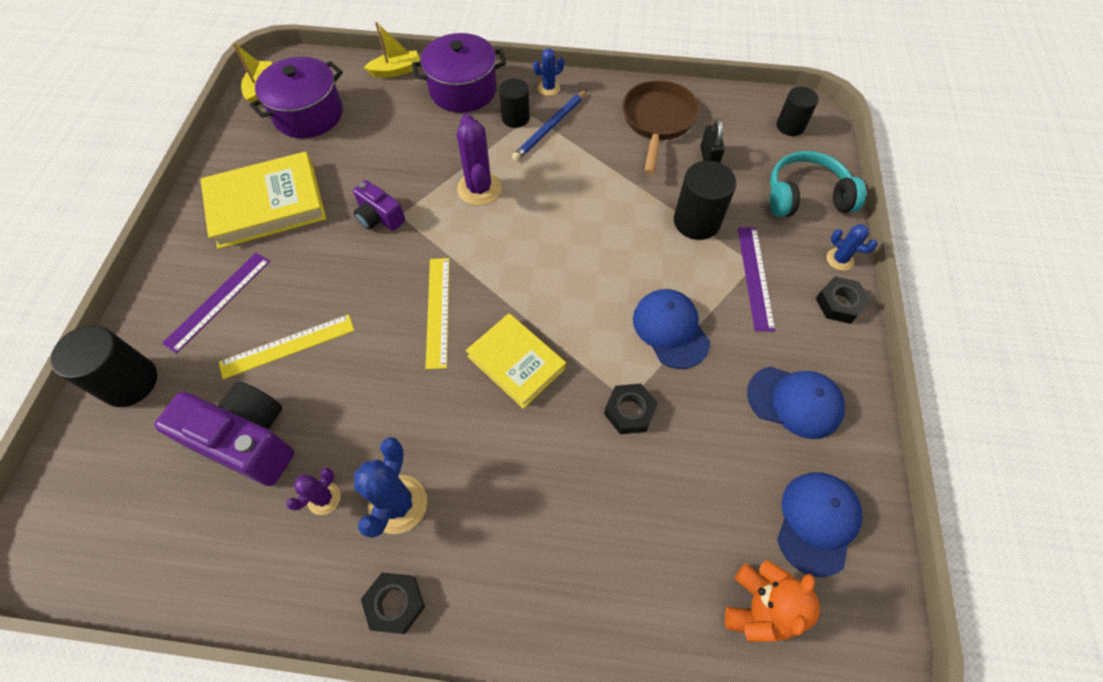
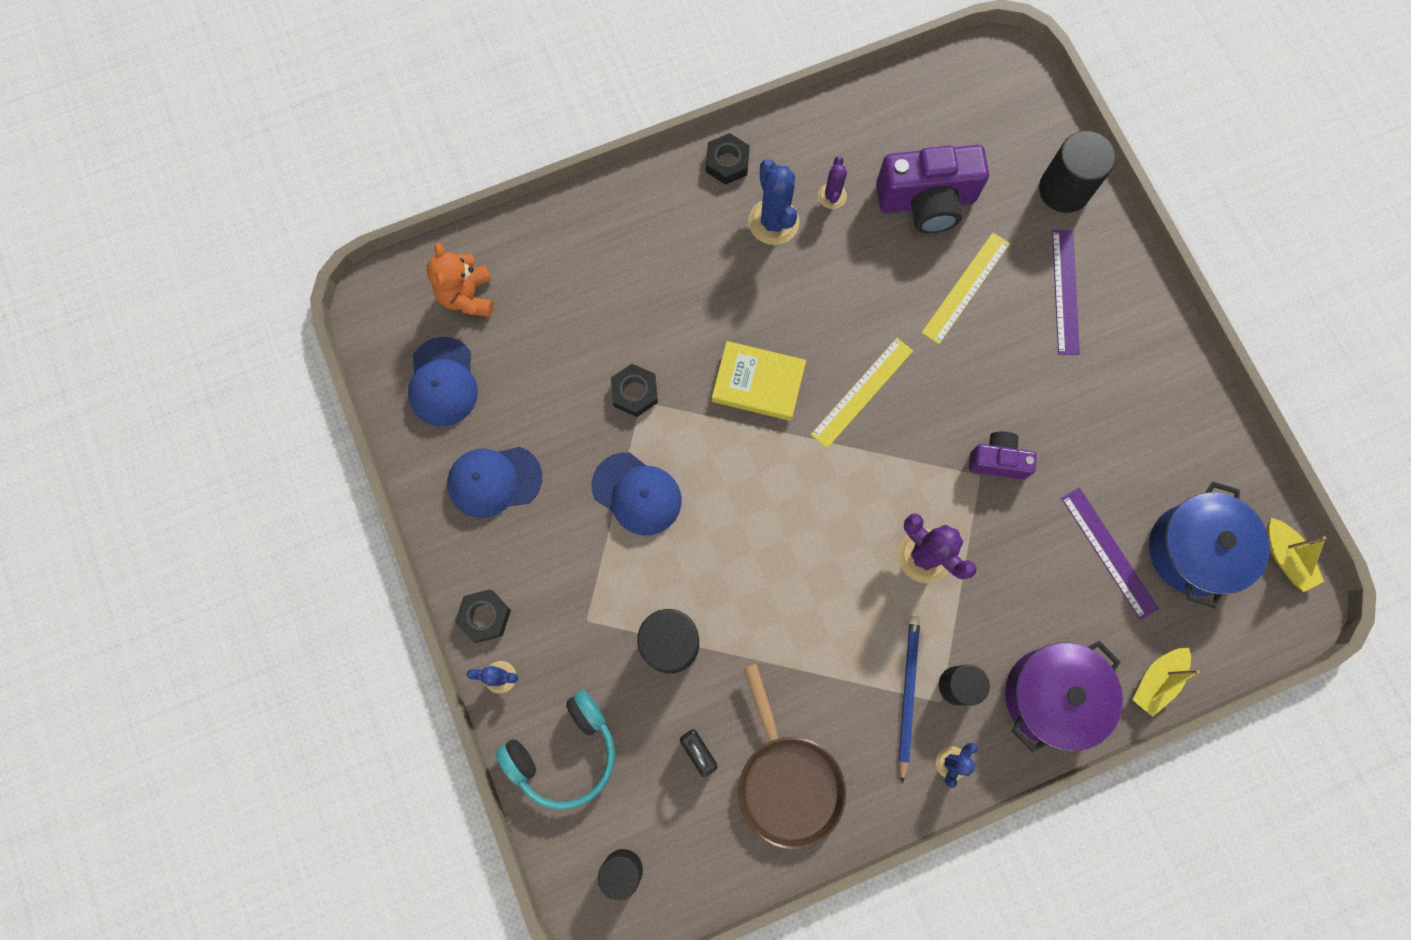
camera: 150 degrees right, 15 degrees up
(267, 205) = (1121, 411): yellow book -> none
(308, 114) = (1193, 550): purple pot -> blue pot
(438, 311) = (862, 392): yellow ruler -> yellow ruler turned 75 degrees clockwise
(755, 277) = (580, 603): purple ruler -> purple ruler (1109, 552)

